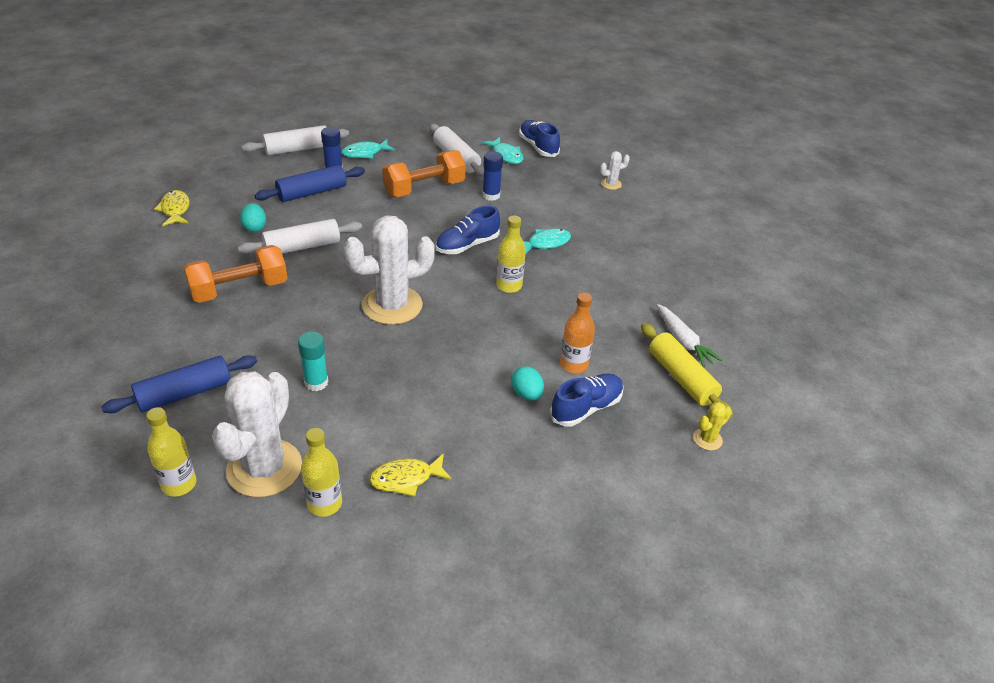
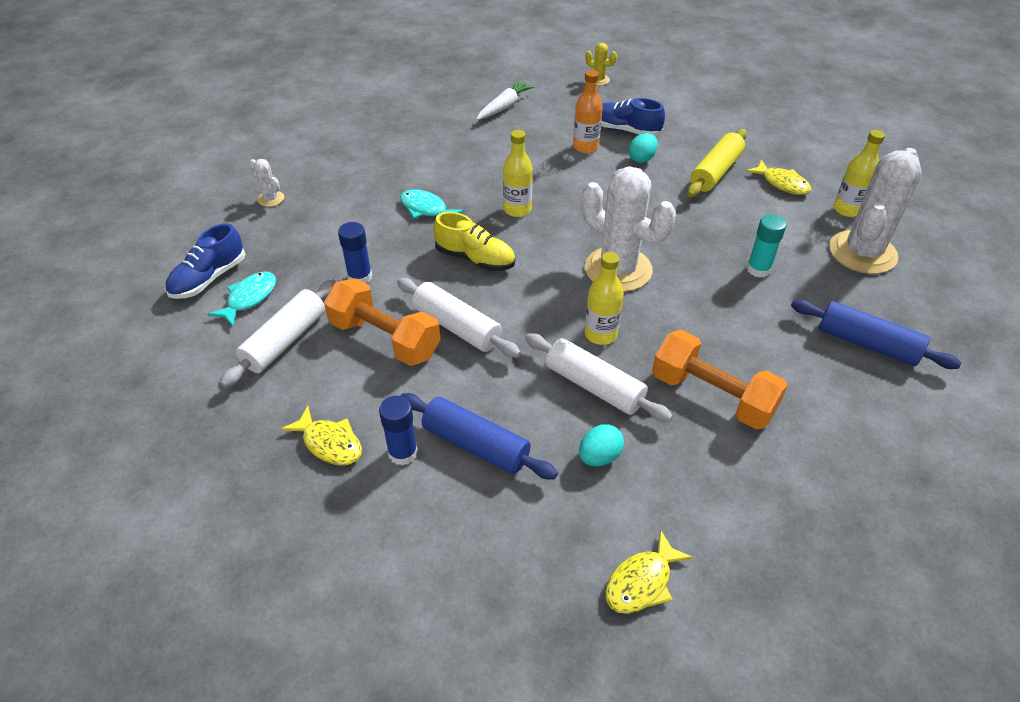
camera: 115 degrees left, 5 degrees up
(179, 484) = (932, 288): yellow bottle -> yellow bottle (600, 334)
(264, 468) = (862, 252): white cactus -> white cactus turned 45 degrees counterclockwise
(297, 149) = (369, 536): white rolling pin -> white rolling pin (457, 327)
(365, 153) = (329, 443): turquoise fish -> yellow fish
(467, 245) = (475, 259): blue shoe -> yellow shoe
(681, 378) = (548, 100): yellow rolling pin -> yellow rolling pin (715, 172)

